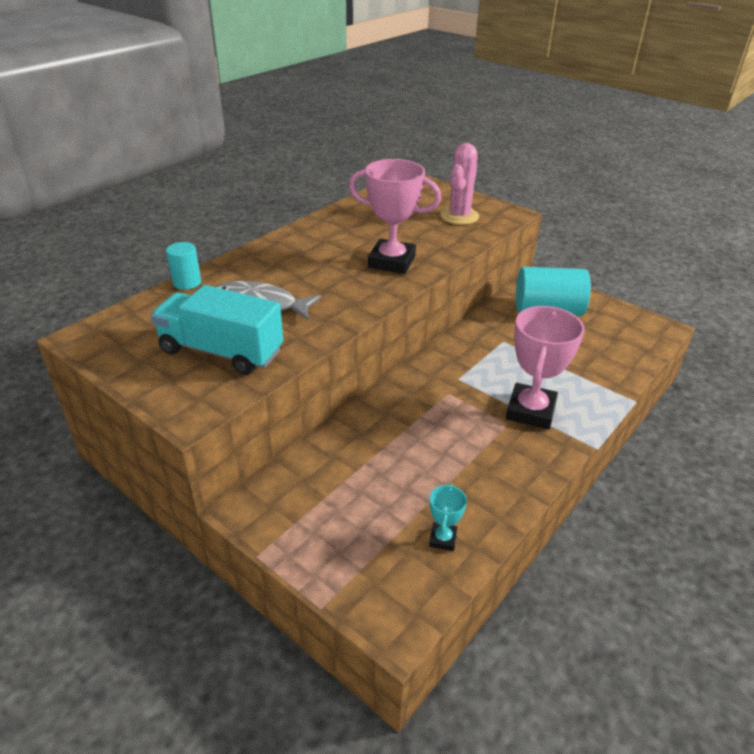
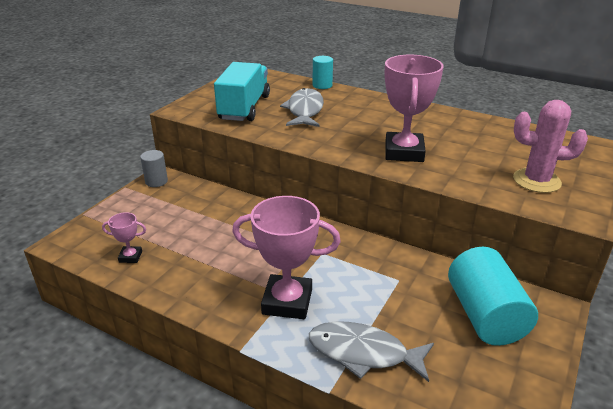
camera: 80 degrees right, 5 degrees down
(256, 515) = (156, 181): none -> grey cylinder
(443, 539) = (130, 257): turquoise trophy -> pink trophy
(592, 376) = (363, 353): none -> grey fish

